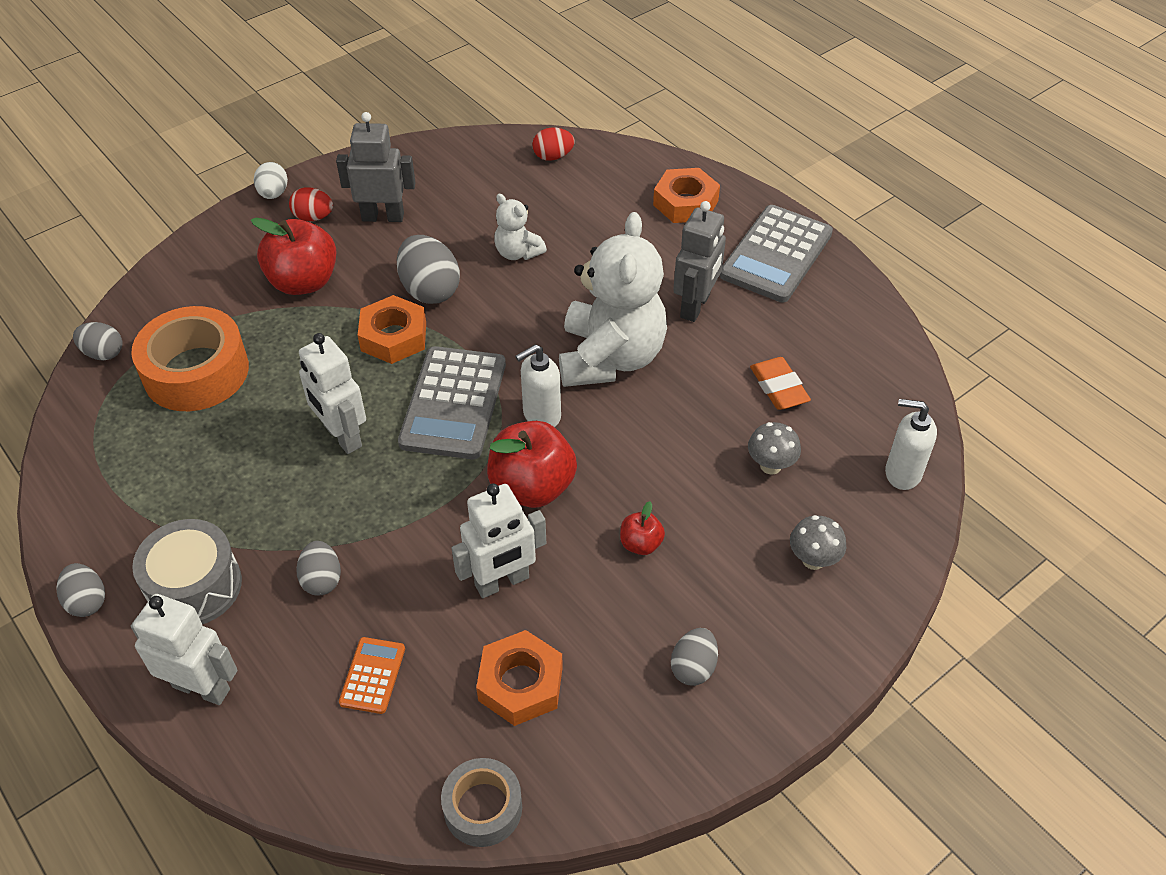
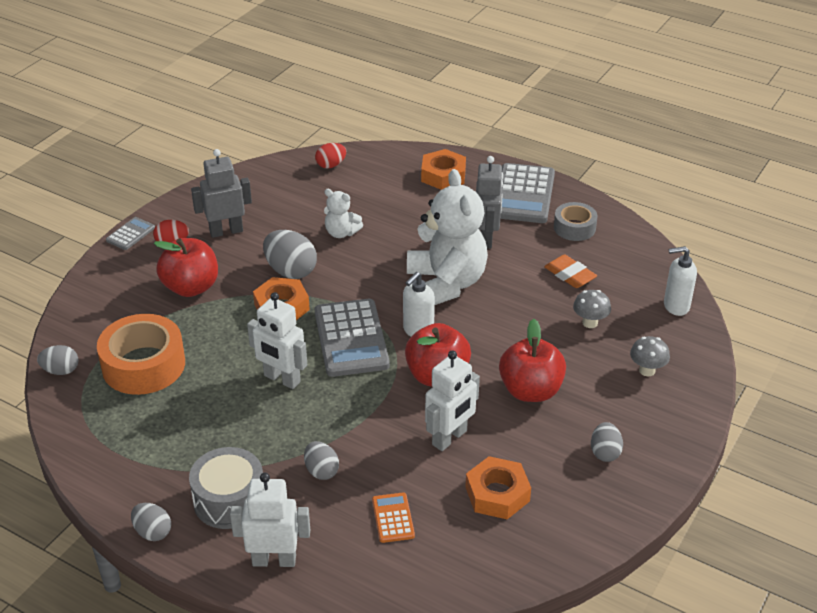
camera: 20 degrees left, 10 degrees down
(273, 194) = (130, 234): white egg -> grey calculator
(483, 808) = (514, 572): grey tape -> grey tape (574, 228)
(641, 544) = (530, 391): red apple -> red apple, size x2.05

